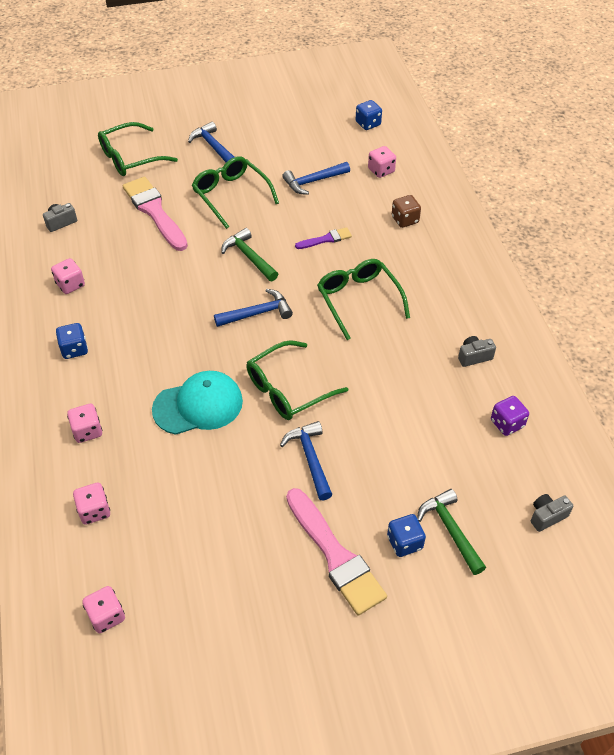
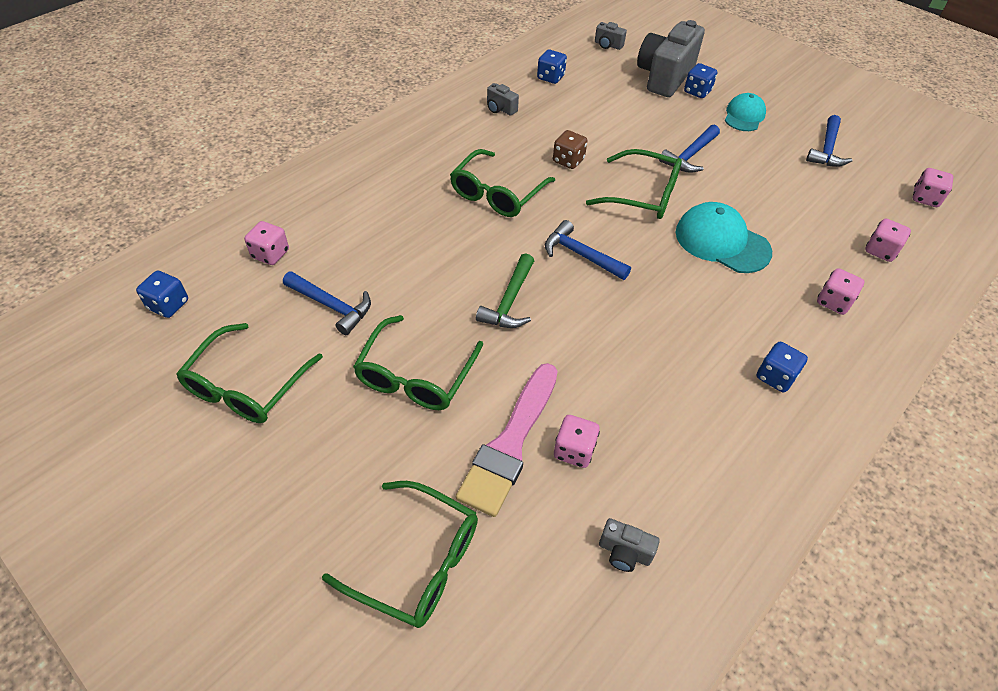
camera: 125 degrees left, 0 degrees up
(70, 285) = (706, 449): pink dice -> pink dice (574, 450)
(213, 146) = (319, 459): blue hammer -> blue hammer (826, 149)
(282, 136) = (247, 385): none -> green glasses
(326, 239) = (429, 251): purple brush -> none
(335, 555) = (744, 116): pink brush -> turquoise cap
(405, 220) = (350, 204): brown dice -> brown dice (568, 160)
(450, 530) = (664, 77): green hammer -> grey camera
(507, 423) = (550, 77): purple dice -> blue dice

